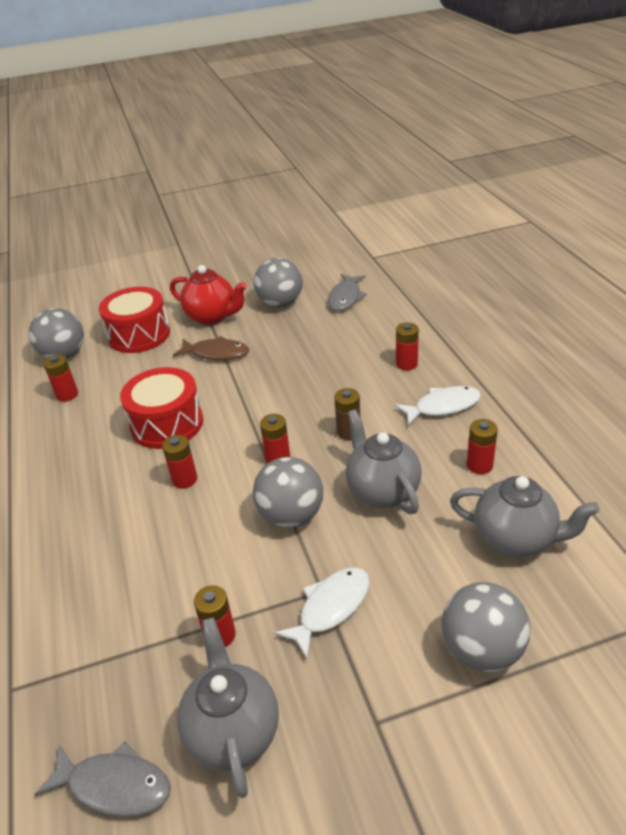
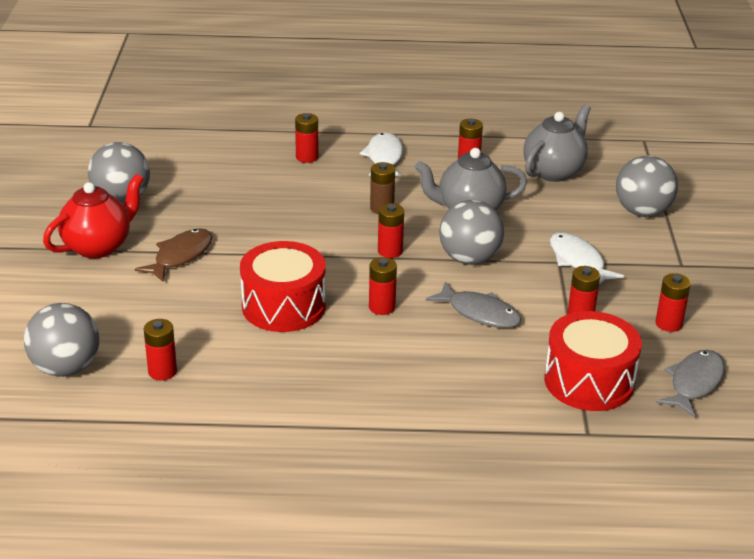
camera: 75 degrees left, 5 degrees down
(139, 335) = (80, 304): red drum -> red drum (589, 381)
(233, 732) = (668, 324): grey teapot -> red battery
(345, 298) = (155, 159): grey fish -> grey fish (479, 313)

